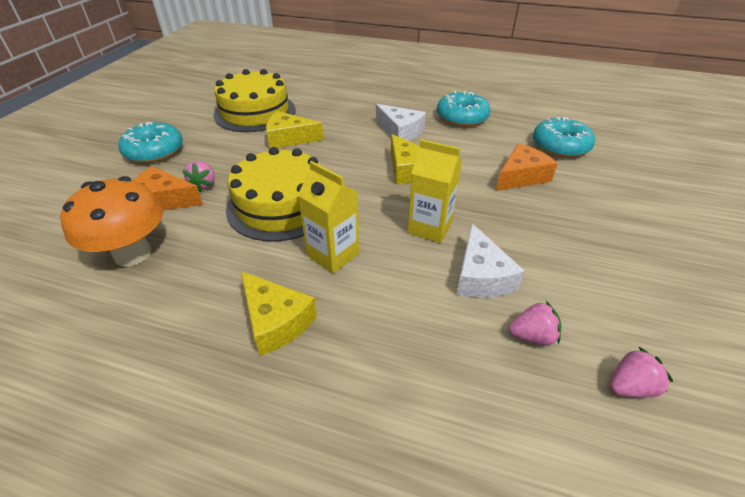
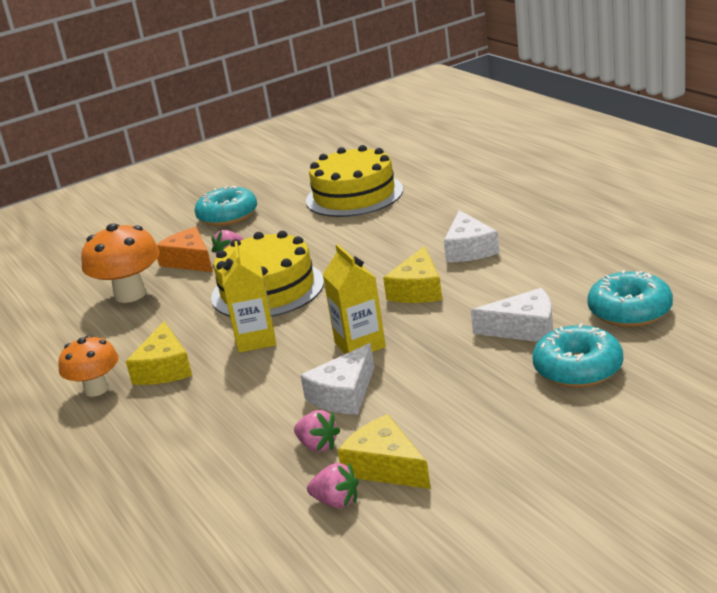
camera: 45 degrees right, 15 degrees down
(221, 382) = (96, 389): none -> orange mushroom
(289, 138) = (350, 230): yellow cheese -> yellow cheese (385, 466)
(462, 117) = (565, 250): turquoise donut -> turquoise donut (578, 369)
(521, 176) = (524, 329): orange cheese -> white cheese

